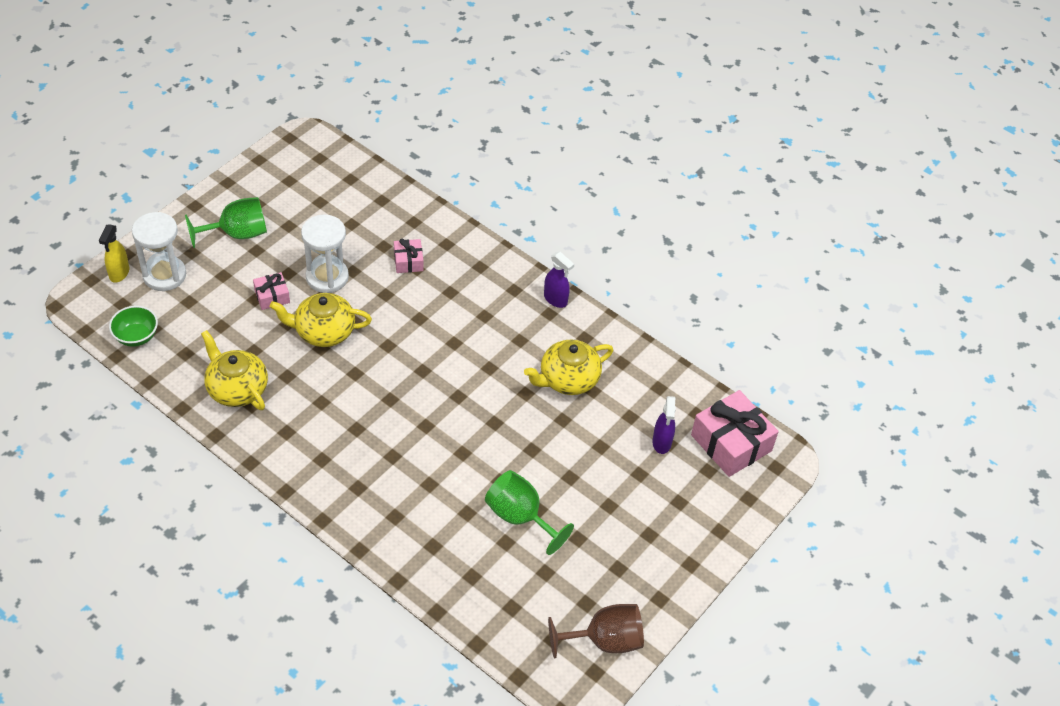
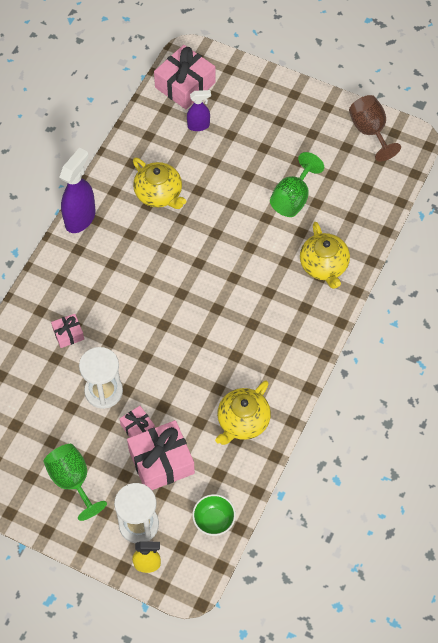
camera: 100 degrees left, 10 degrees up
(224, 308) = (161, 462): none -> pink gift
(323, 331) = (164, 376): yellow teapot -> yellow teapot (324, 266)
(555, 299) = (80, 218): purple spray bottle -> purple spray bottle, size x1.71

